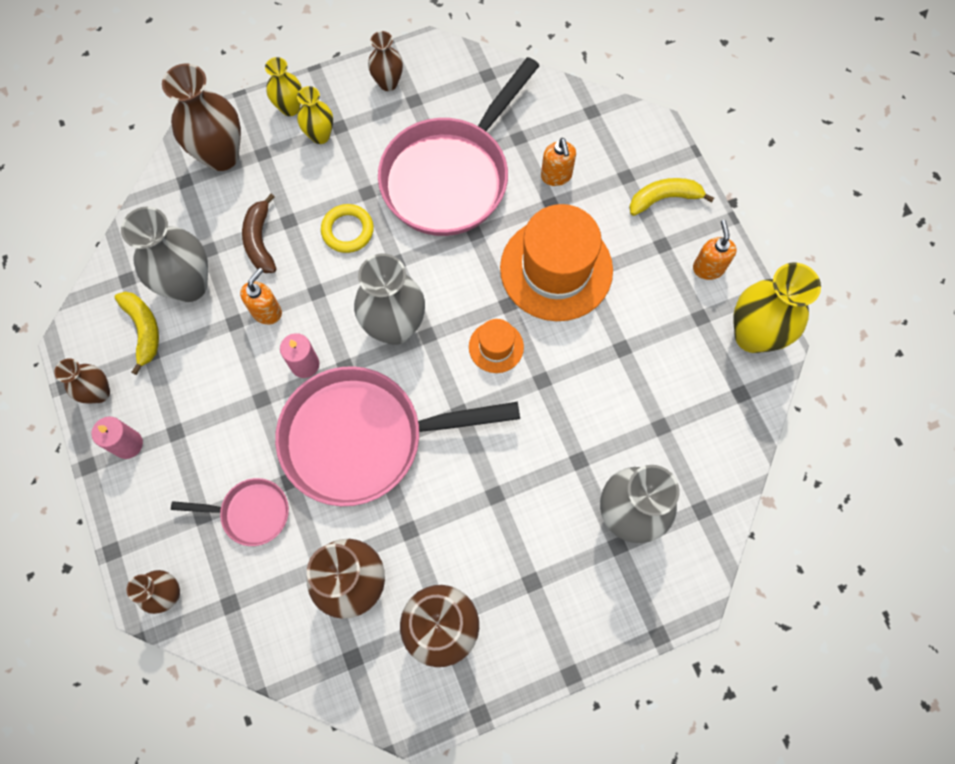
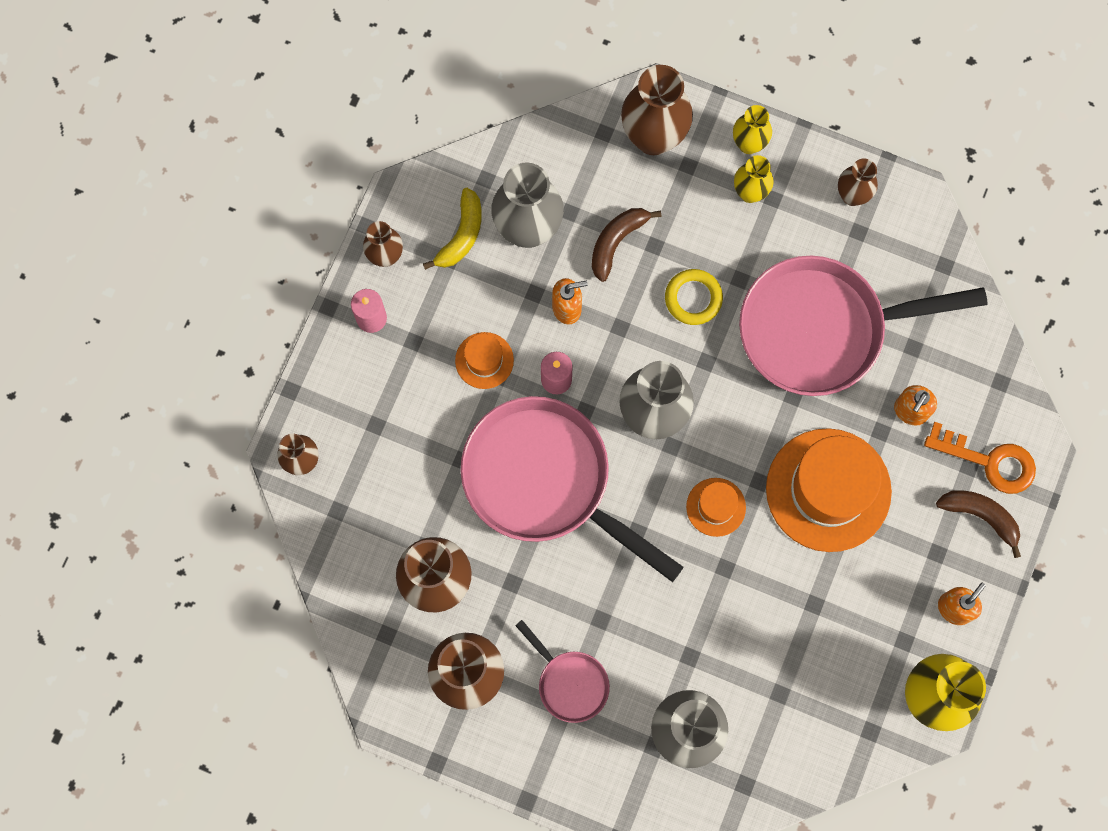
camera: 45 degrees right, 5 degrees up
(240, 398) = (484, 360): none -> orange hat
(251, 513) = (412, 457): pink pan -> pink pan (570, 683)
(634, 162) = (989, 461): none -> orange key
(664, 198) = (981, 516): yellow banana -> brown banana

